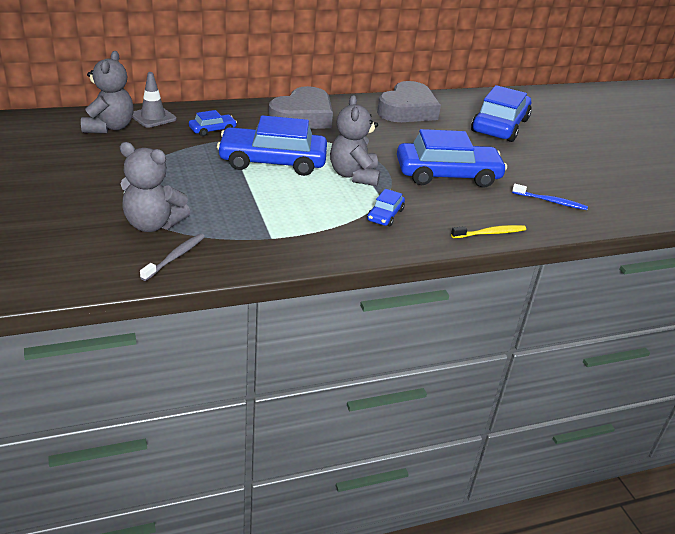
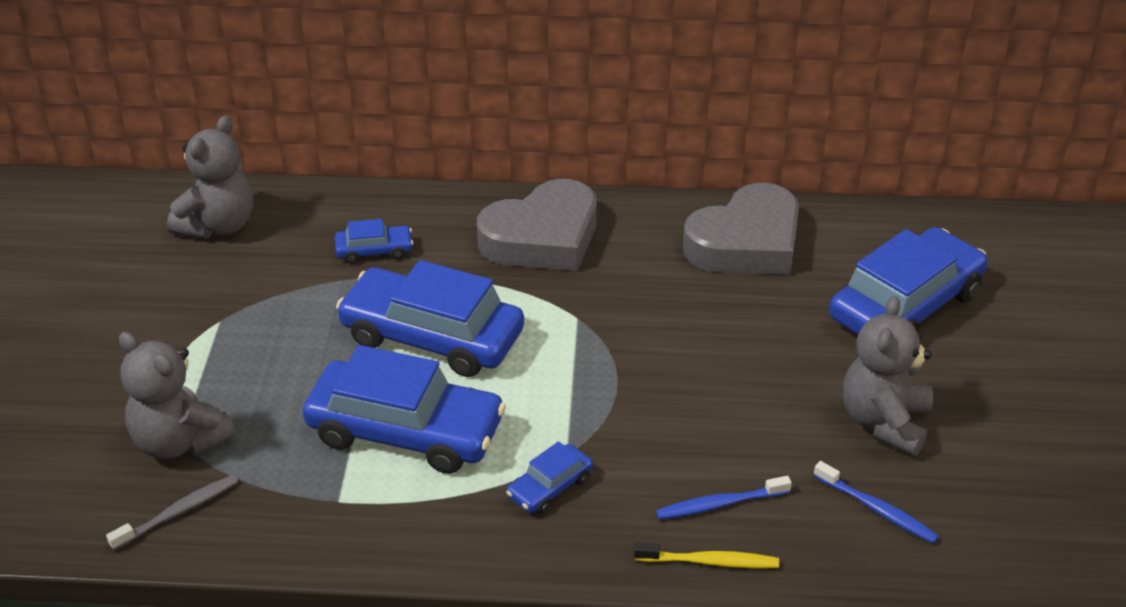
camera: 25 degrees right, 5 degrees up
(153, 117) = (295, 210): grey traffic cone -> none
(354, 175) = (550, 389): grey teddy bear -> grey teddy bear (884, 422)
(447, 175) = (720, 413): blue car -> blue car (405, 431)
(476, 210) = (719, 504): none -> blue toothbrush

